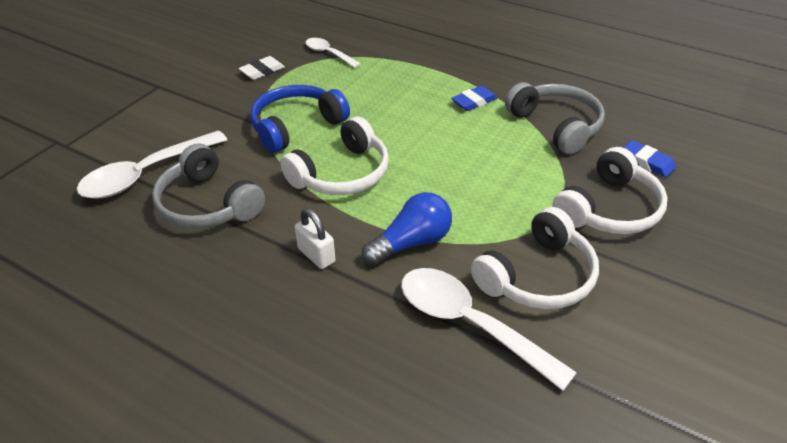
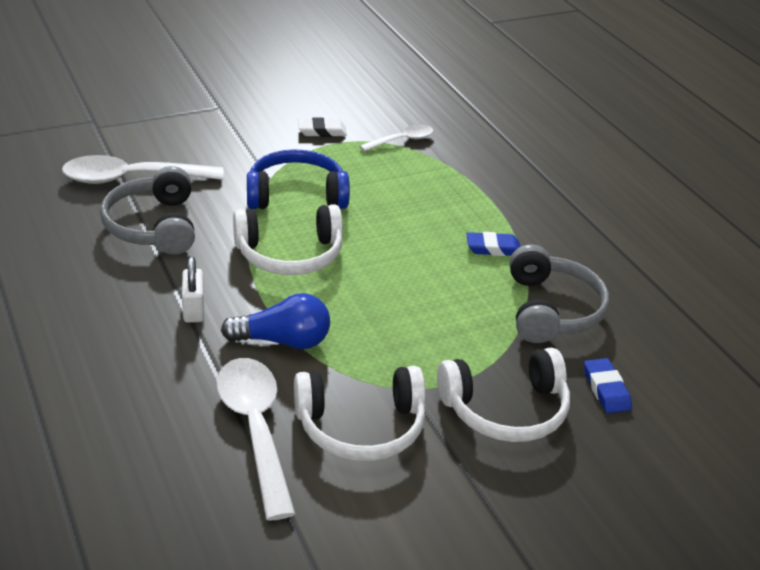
camera: 30 degrees right, 5 degrees down
(328, 54) = (402, 140): white spoon -> white spoon turned 75 degrees clockwise

